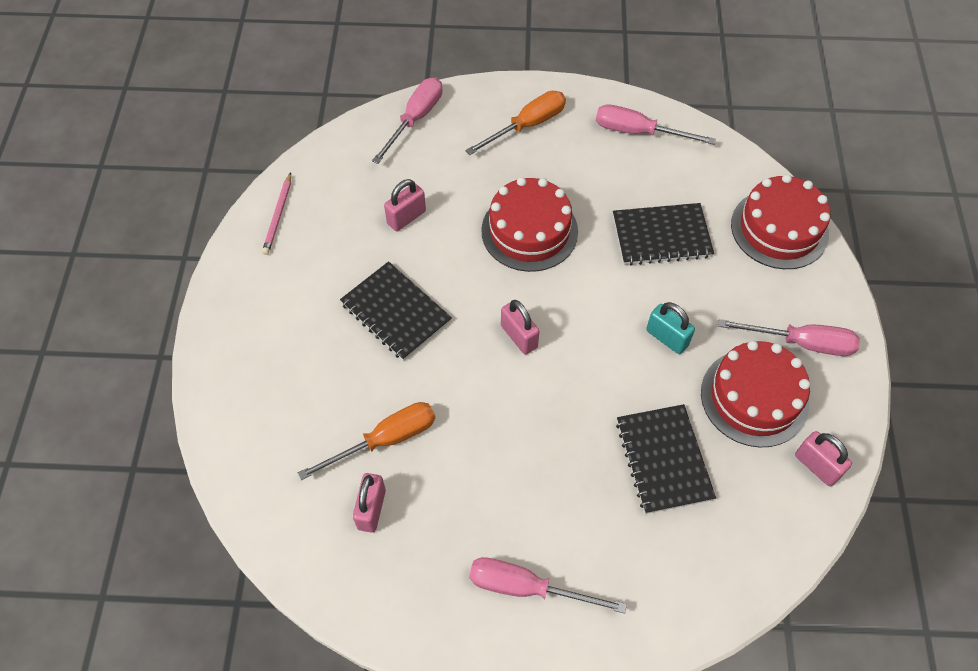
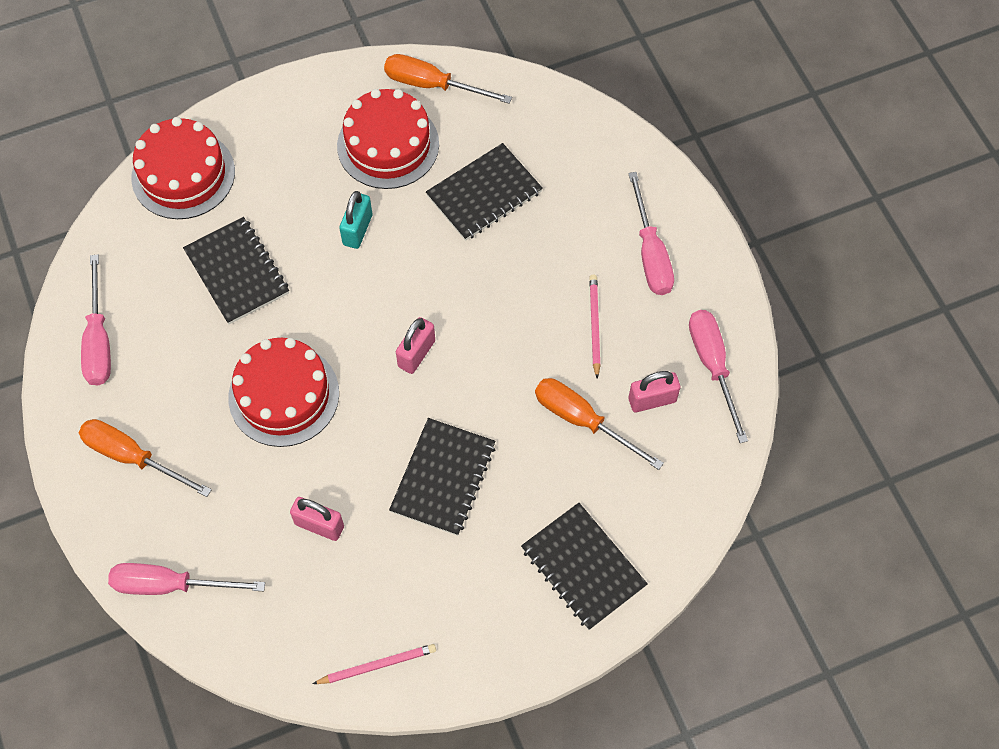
camera: 115 degrees left, 5 degrees up
(259, 381) = (583, 567): none -> black notebook
(473, 494) = (594, 325): none -> pink pencil
(801, 343) = (312, 124): pink screwdriver -> pink screwdriver (712, 365)
(816, 466) = (432, 85): pink padlock -> orange screwdriver

